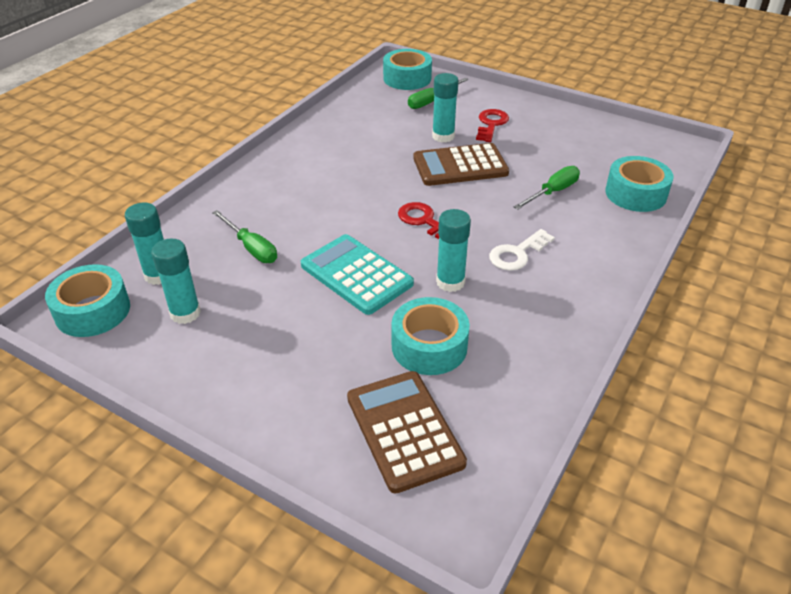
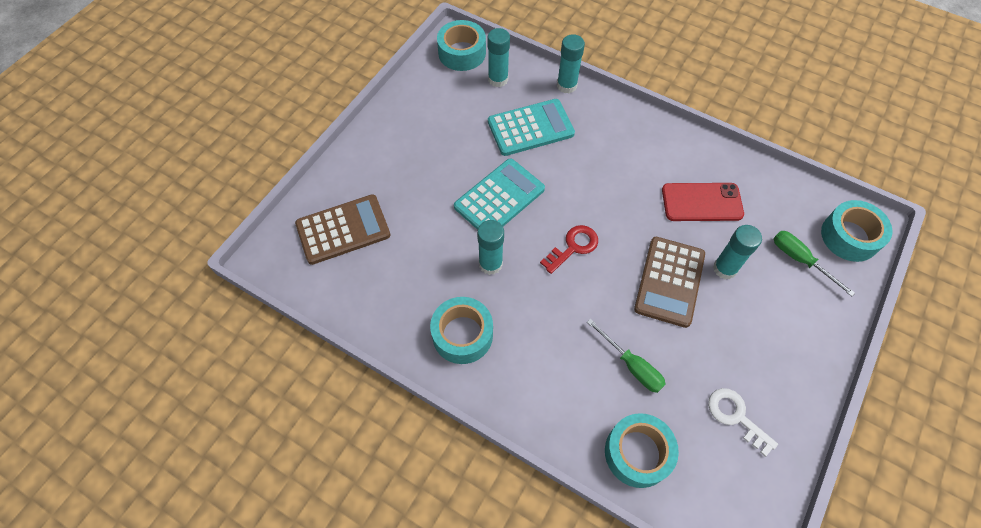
camera: 90 degrees right, 20 degrees up
(185, 313) = (458, 100): turquoise glue stick -> turquoise glue stick (566, 85)
(251, 248) = (530, 128): green screwdriver -> turquoise calculator
(369, 142) = (702, 202): none -> red phone
(429, 346) = (418, 246): turquoise tape -> turquoise tape (462, 335)
(460, 166) = (669, 281): brown calculator -> brown calculator turned 150 degrees counterclockwise
(491, 124) = (761, 318): red key -> none
(517, 254) = (529, 320): white key -> white key (736, 416)

